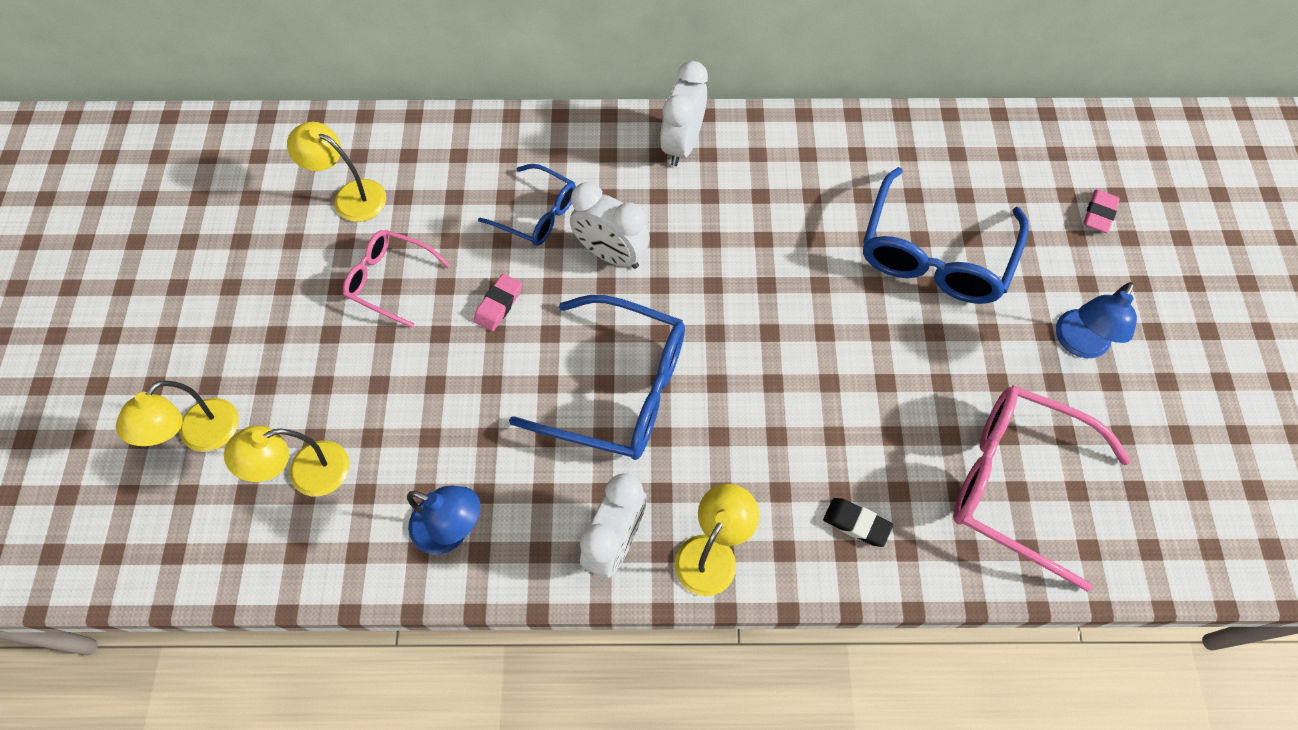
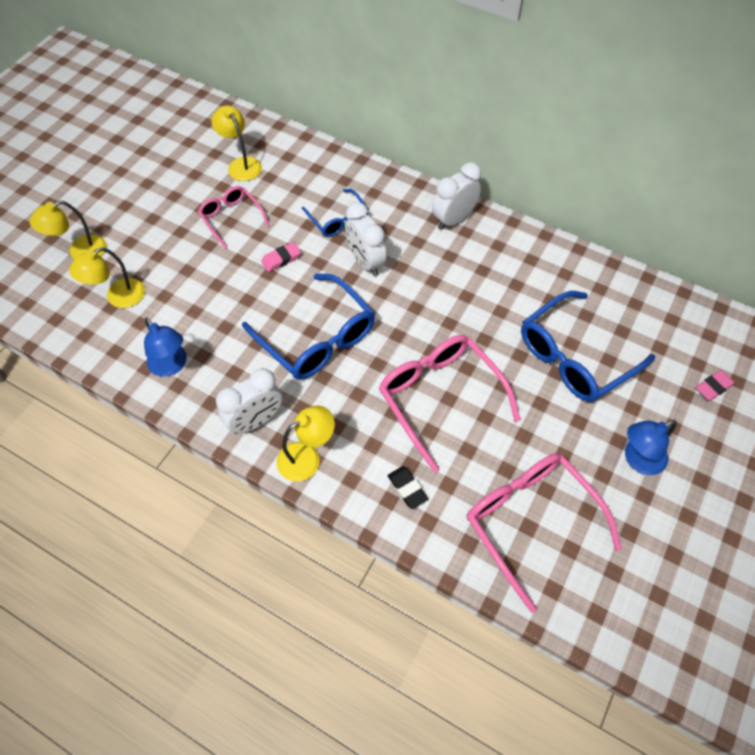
camera: 30 degrees right, 5 degrees down
(306, 473) = (118, 297): yellow lamp -> yellow lamp turned 45 degrees counterclockwise
(818, 386) = (440, 397): none -> pink glasses

